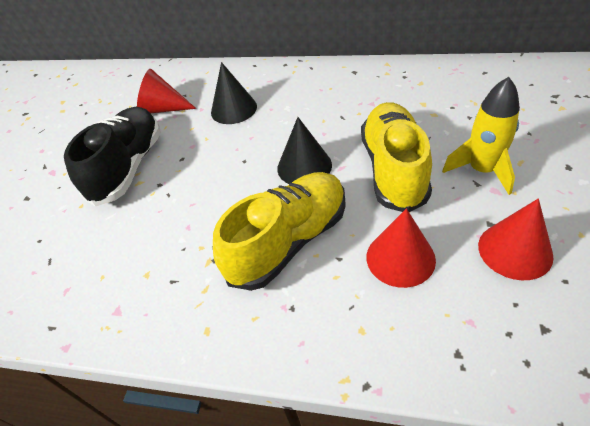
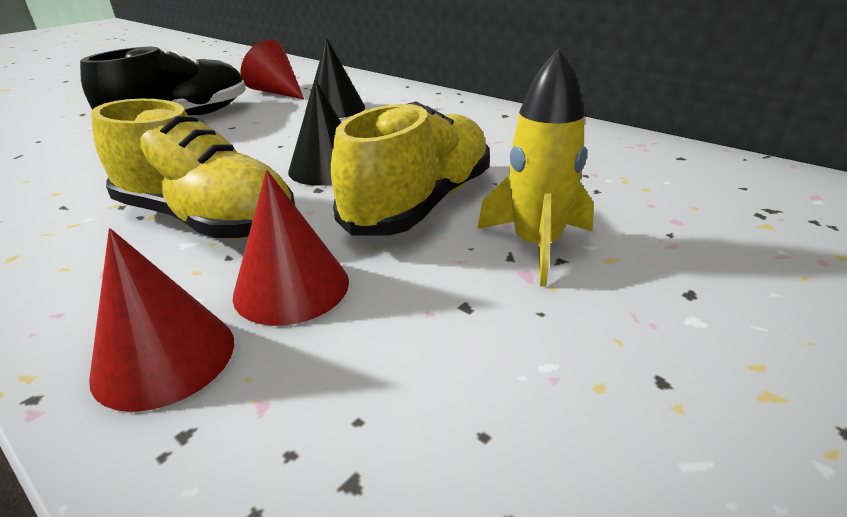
camera: 25 degrees right, 15 degrees down
(289, 241) = (207, 220): yellow shoe -> yellow shoe turned 45 degrees clockwise
(515, 250) = (455, 353): red cone -> red cone (164, 357)

